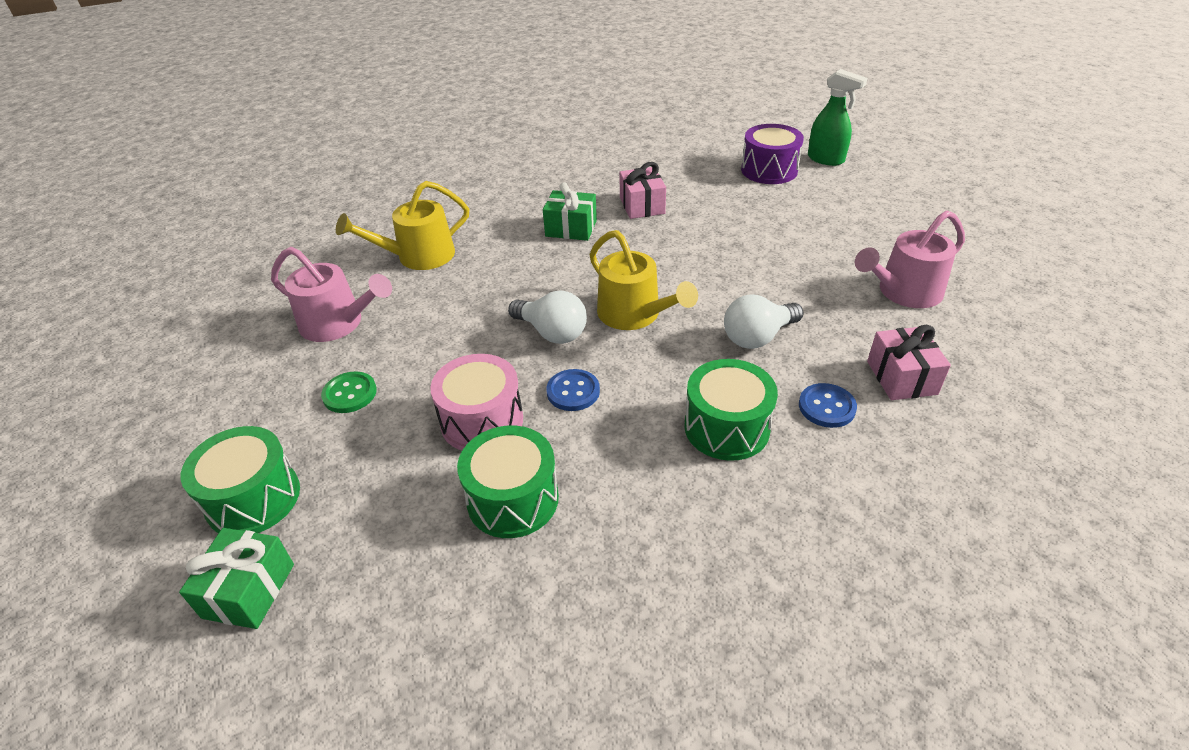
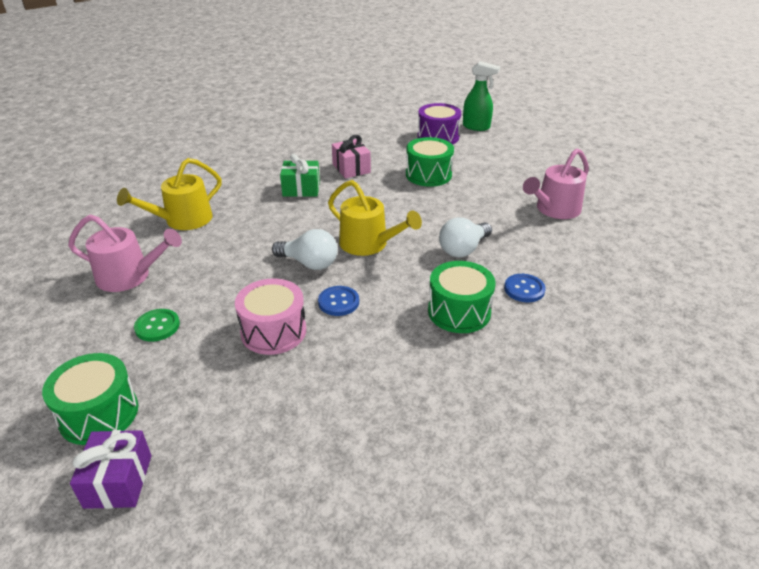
camera: 15 degrees left, 5 degrees down
(249, 590) = (118, 481): green gift -> purple gift
(513, 499) = (315, 382): green drum -> green drum (428, 175)
(901, 377) = (568, 264): pink gift -> none

